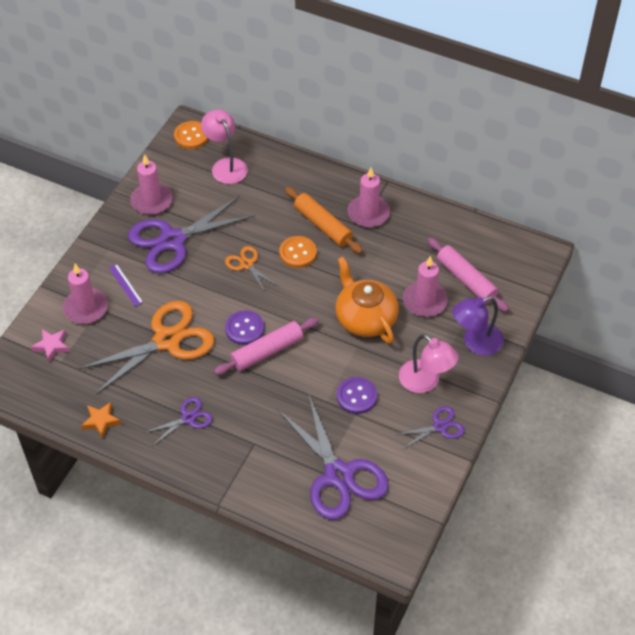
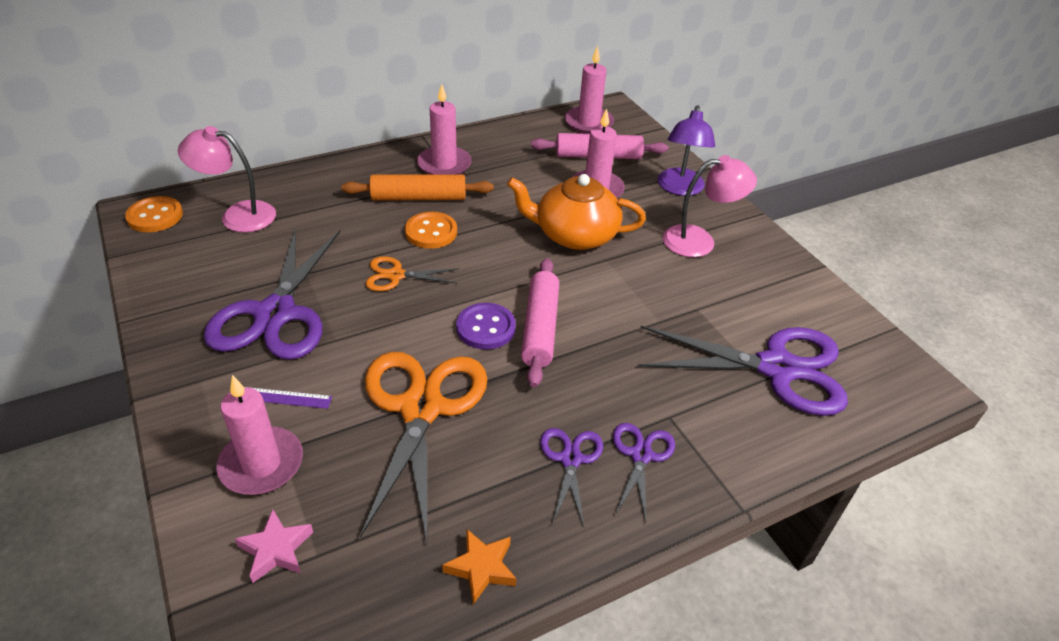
camera: 55 degrees left, 10 degrees down
(152, 201) = (190, 298): pink candle -> pink candle (588, 123)
(356, 396) = (674, 295): purple button -> none
(440, 426) = (766, 261): purple scissors -> purple scissors (641, 455)

